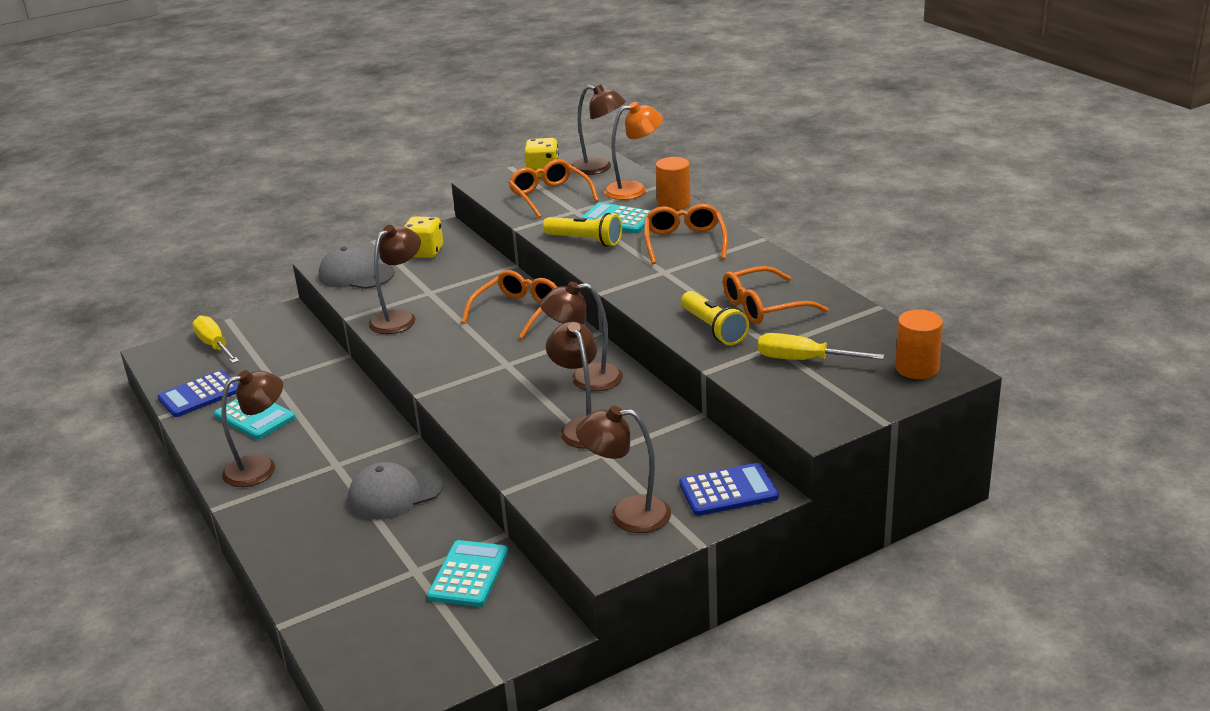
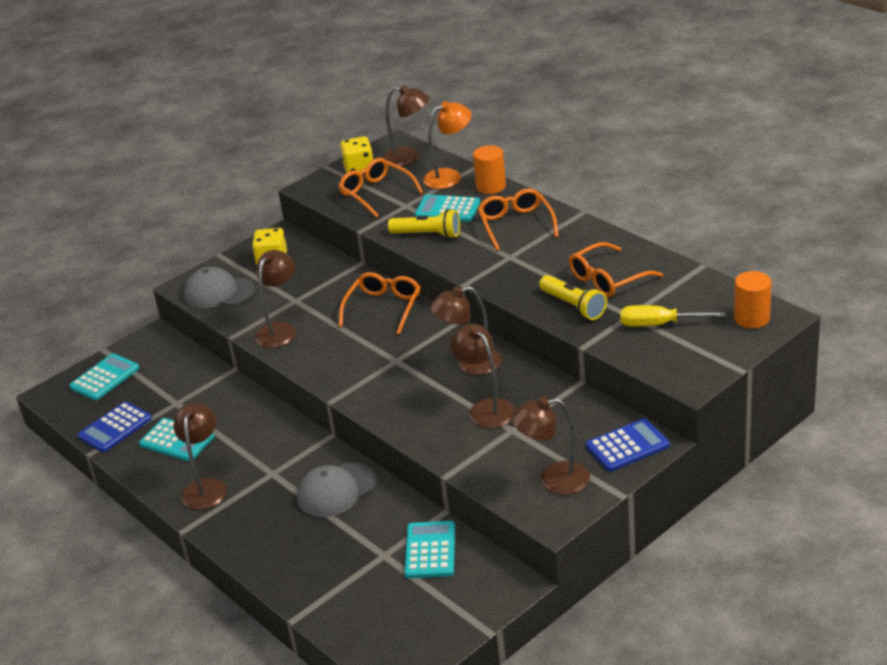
camera: 10 degrees left, 5 degrees up
(215, 346) = (105, 378): yellow screwdriver -> turquoise calculator
(260, 468) = (206, 487): brown lamp -> brown lamp turned 45 degrees counterclockwise

